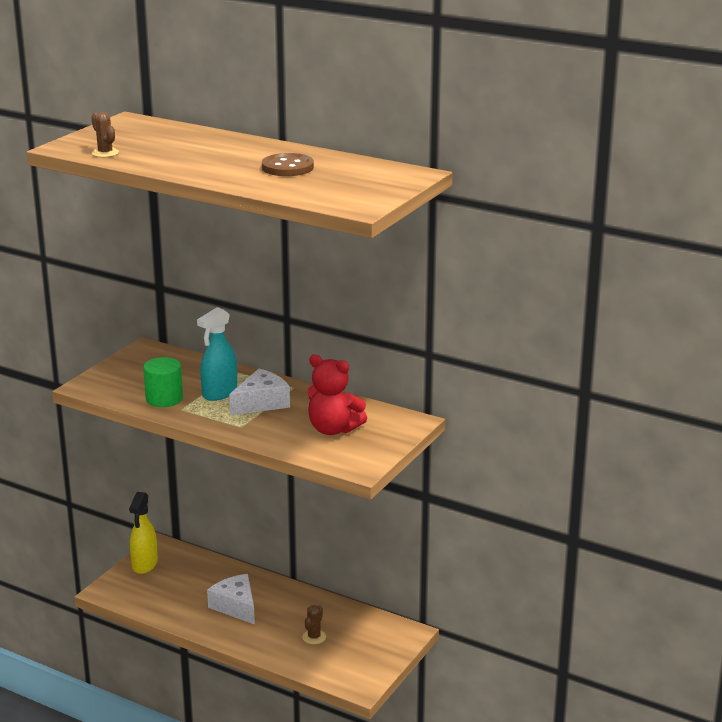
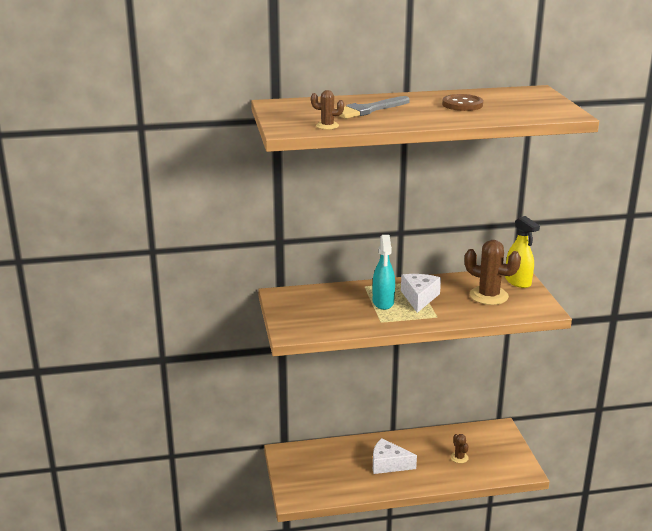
camera: 40 degrees left, 0 degrees up
(144, 564) = (291, 468): yellow spray bottle -> yellow spray bottle (518, 282)
(164, 399) = (357, 320): green cylinder -> none
(186, 148) = (368, 110): none -> grey brush
(333, 429) = (488, 296): red teddy bear -> brown cactus

